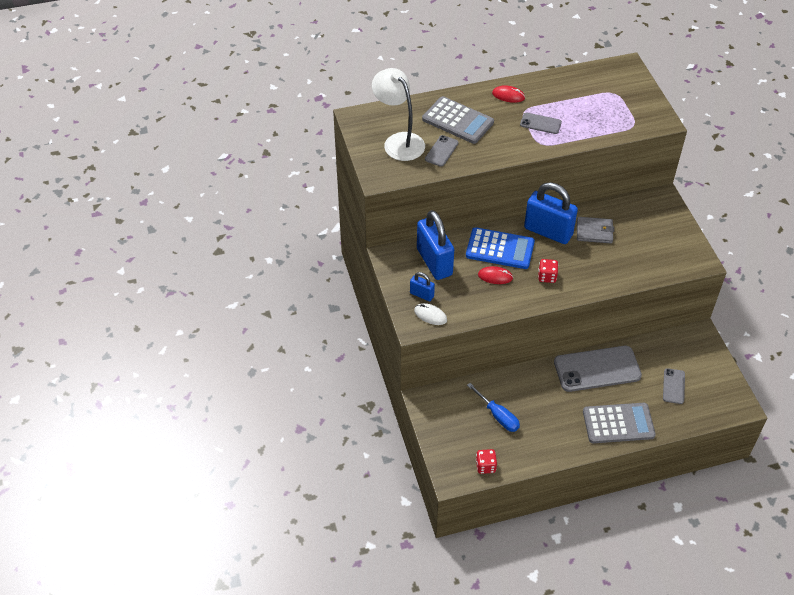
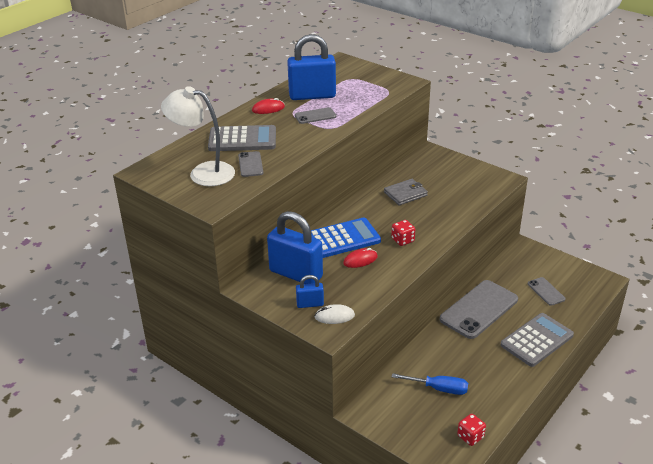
camera: 35 degrees left, 15 degrees down
(548, 231) = (369, 209): blue padlock -> blue padlock (312, 96)

